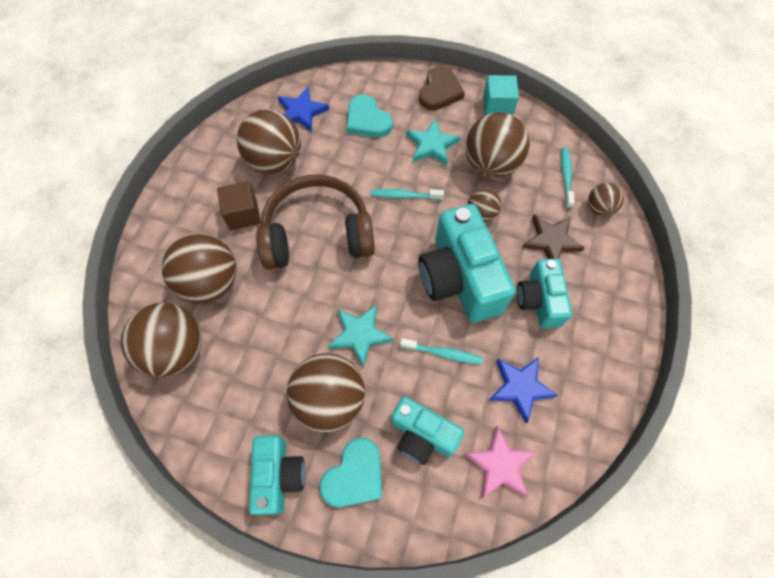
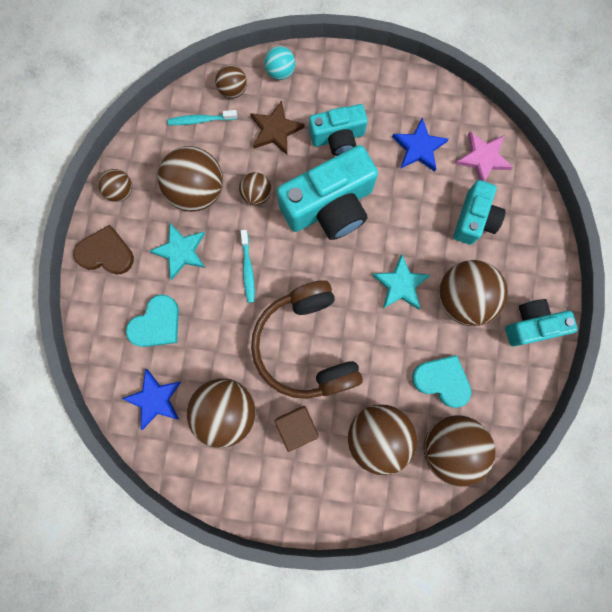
camera: 100 degrees left, 15 degrees up
(354, 475) = (517, 266): turquoise heart -> turquoise heart (442, 380)
(443, 353) = (402, 212): turquoise toothbrush -> none
(497, 107) = (120, 191): turquoise cube -> brown ball
(620, 255) = (280, 72): none -> turquoise ball

